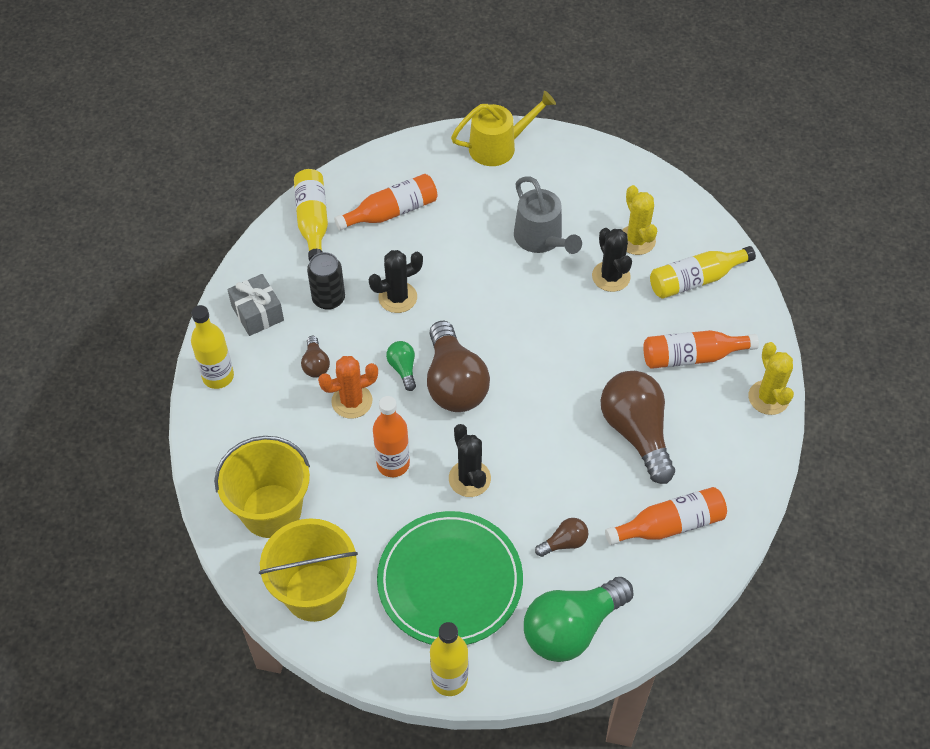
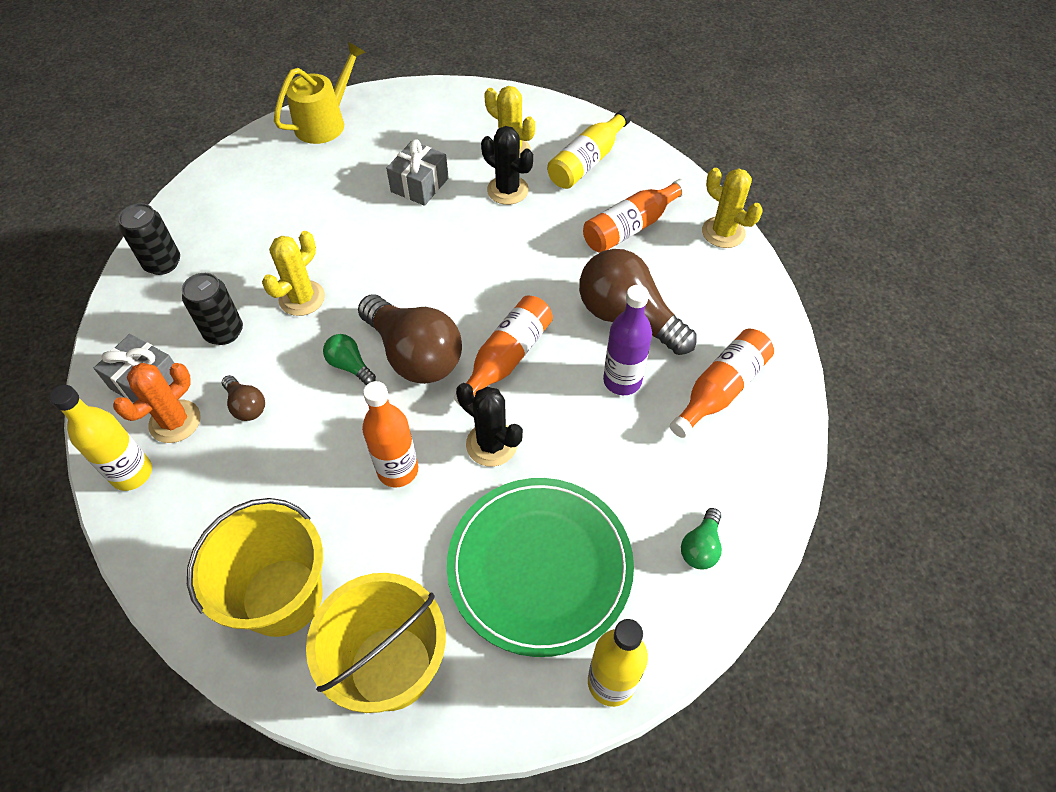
camera: 30 degrees left, 0 degrees up
(313, 221) = (163, 263): yellow bottle -> black can
(352, 401) = (311, 426): orange cactus -> orange cactus (175, 421)
(391, 212) = (247, 220): orange bottle -> orange bottle (506, 358)
(397, 297) = (302, 298): black cactus -> yellow cactus
(542, 239) = (419, 185): grey watering can -> grey gift
(564, 543) = (632, 460): brown light bulb -> none
(571, 628) = (701, 547): green light bulb -> green light bulb, size x0.46
(597, 480) = (622, 381): none -> purple bottle

